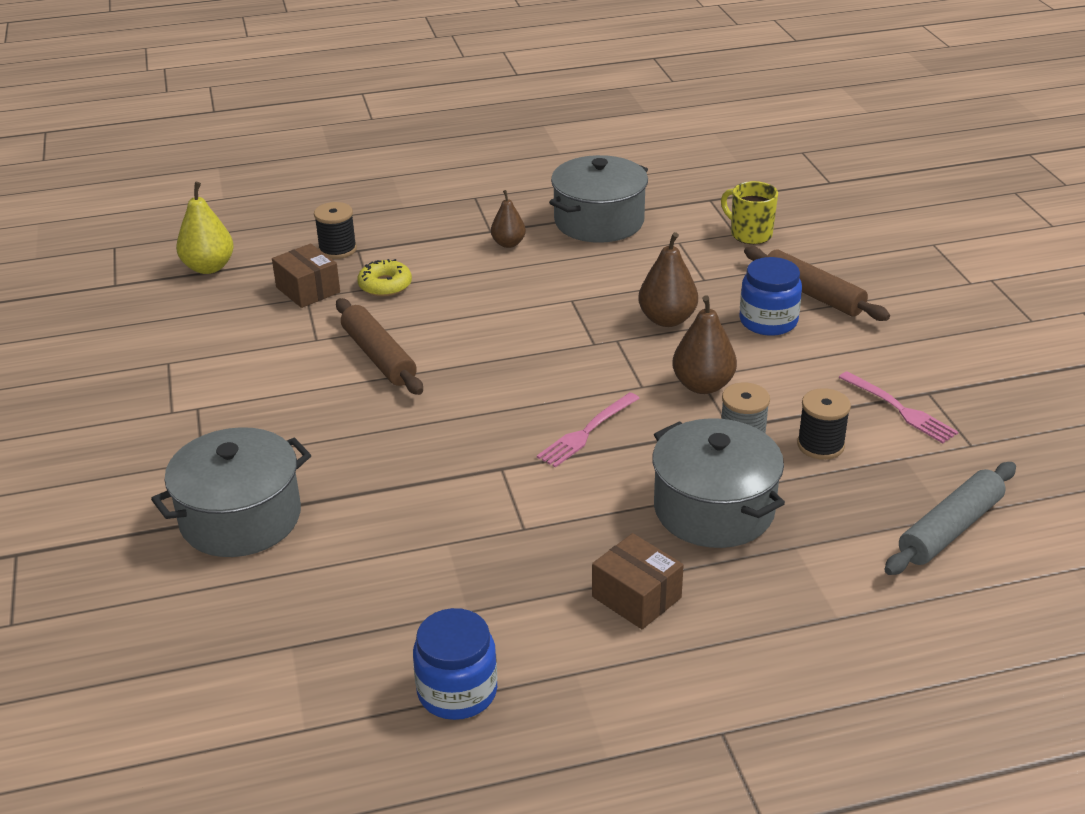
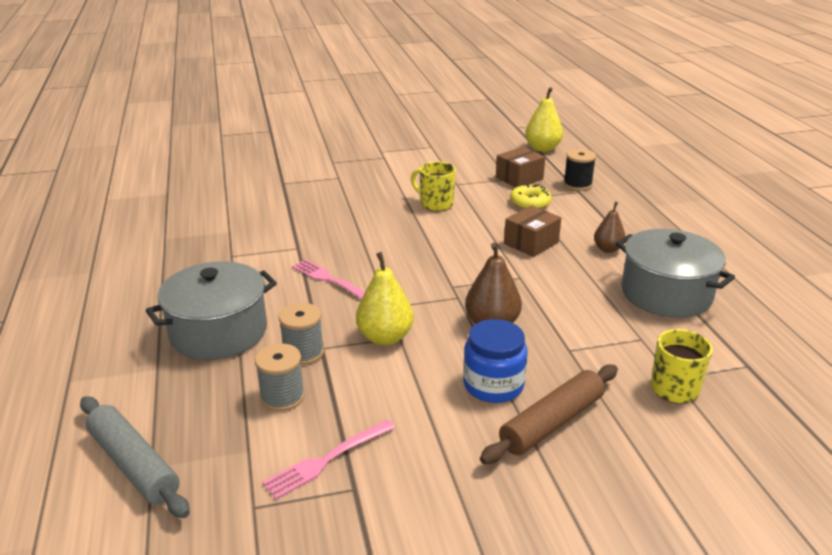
camera: 90 degrees right, 5 degrees down
(240, 518) = (277, 175): grey pot -> none
(378, 356) = (435, 204): brown rolling pin -> yellow mug
(457, 691) = (102, 236): blue jar -> none
(636, 597) = (142, 295): brown box -> brown box (531, 243)
(702, 385) = (385, 337): brown pear -> yellow pear
(820, 445) = (282, 397): black spool -> grey spool

